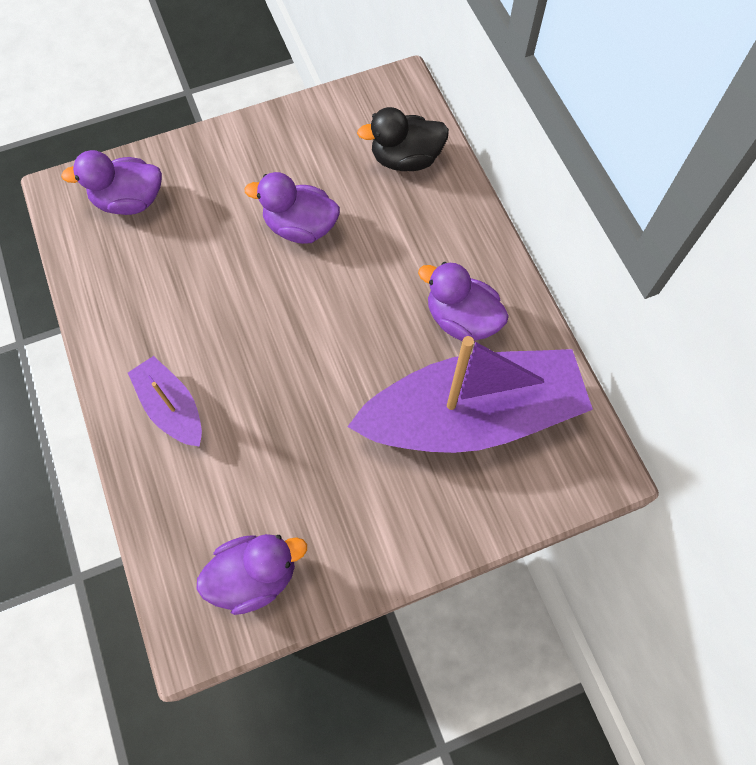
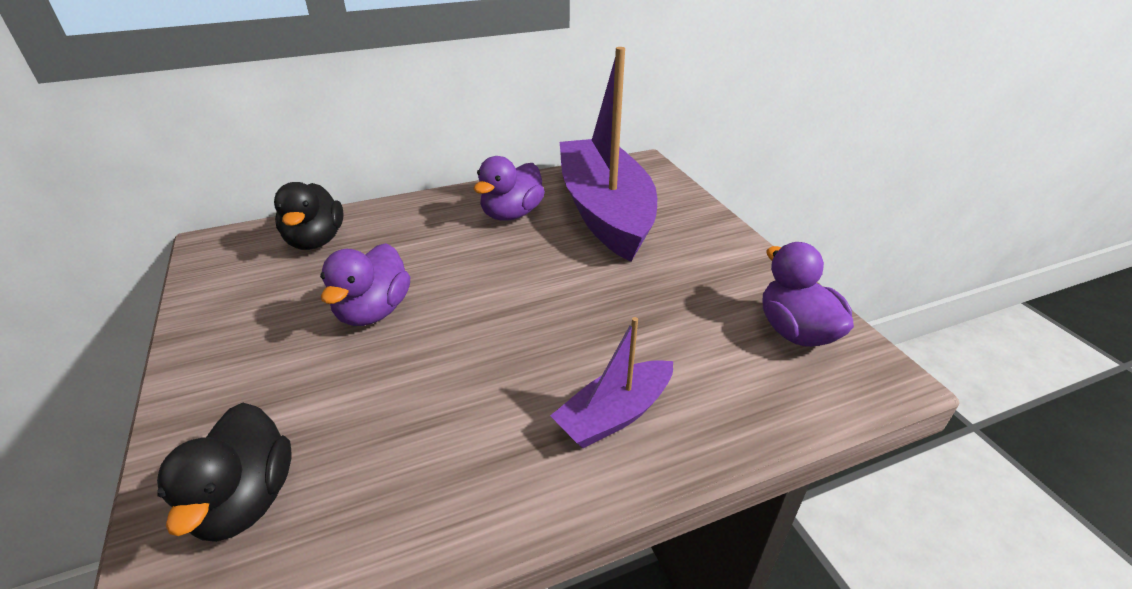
camera: 90 degrees left, 30 degrees down
(129, 201) = (245, 500): purple duck -> black duck

